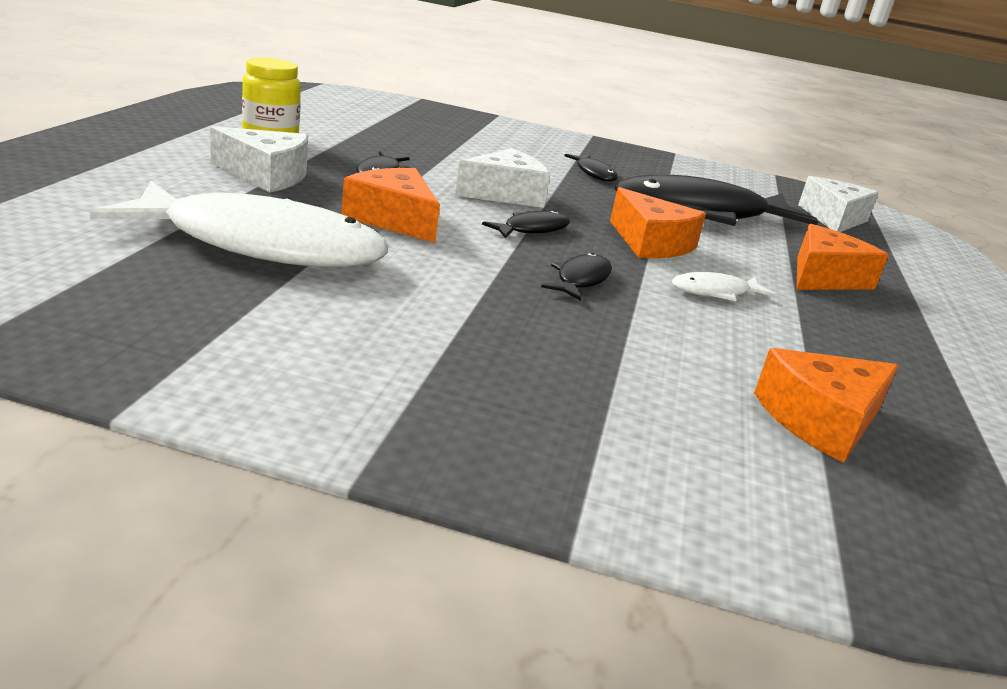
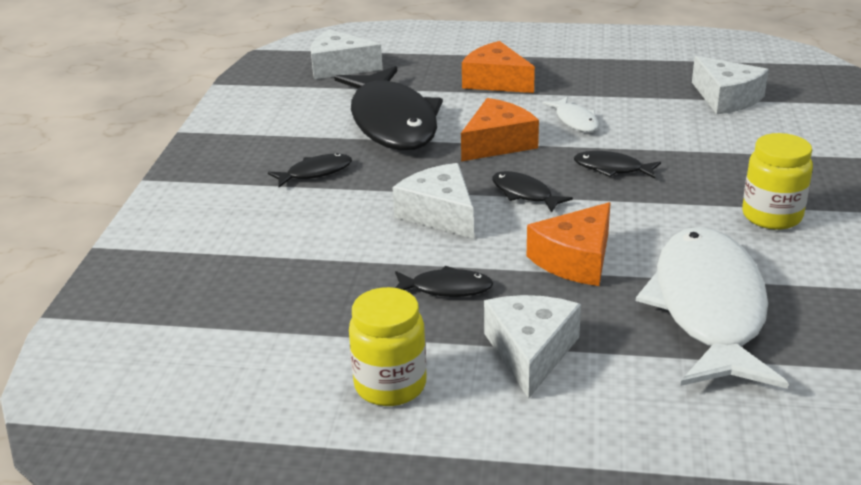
camera: 90 degrees left, 5 degrees up
(425, 334) = (771, 216): none -> yellow jar
(821, 421) = (726, 98): orange cheese -> white cheese

